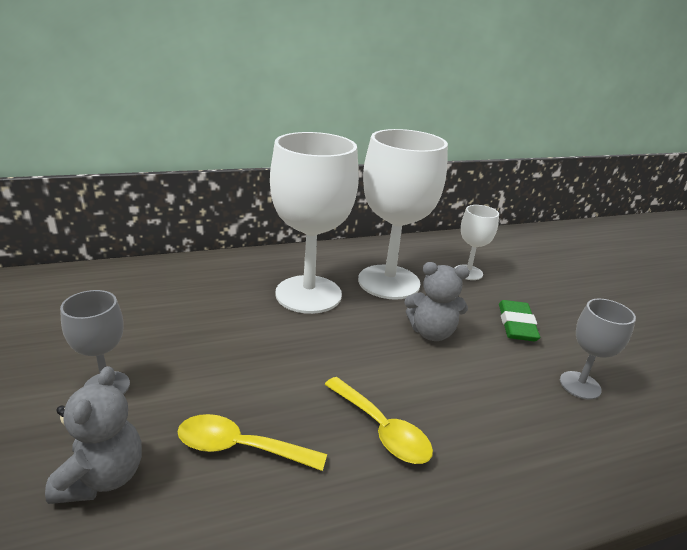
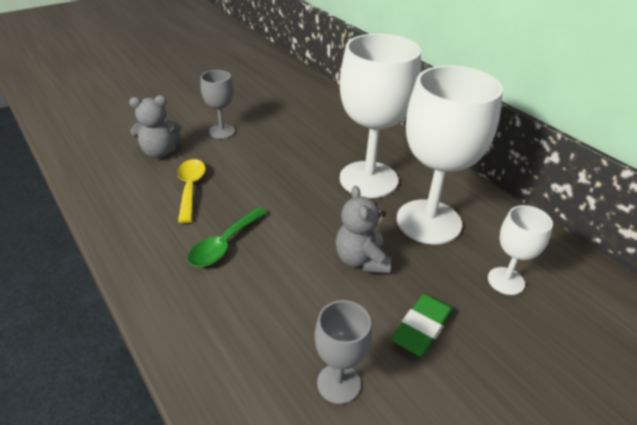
camera: 75 degrees right, 10 degrees up
(381, 429) = (224, 244): yellow spoon -> green spoon
(516, 324) = (422, 328): green eraser -> green eraser turned 45 degrees counterclockwise

